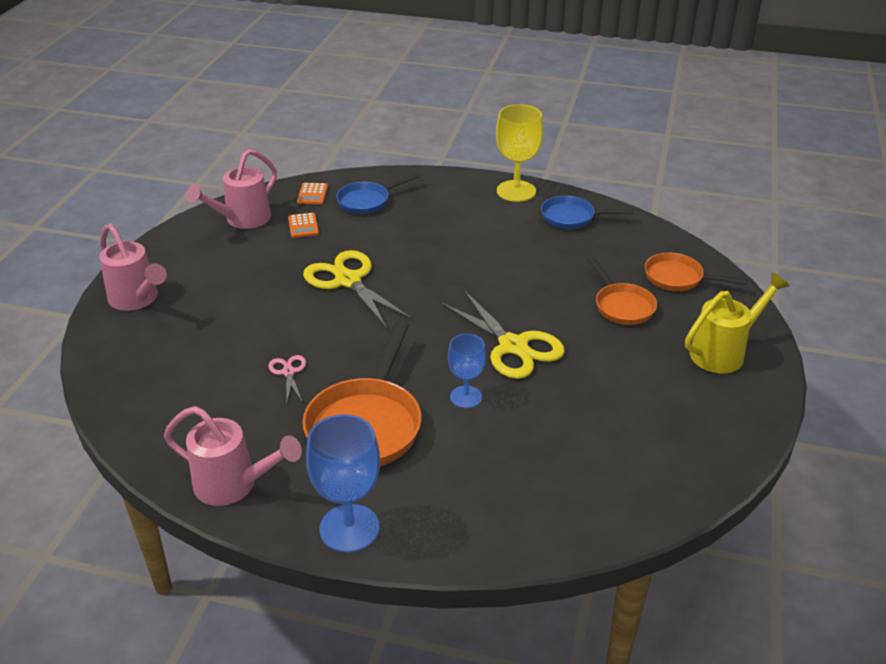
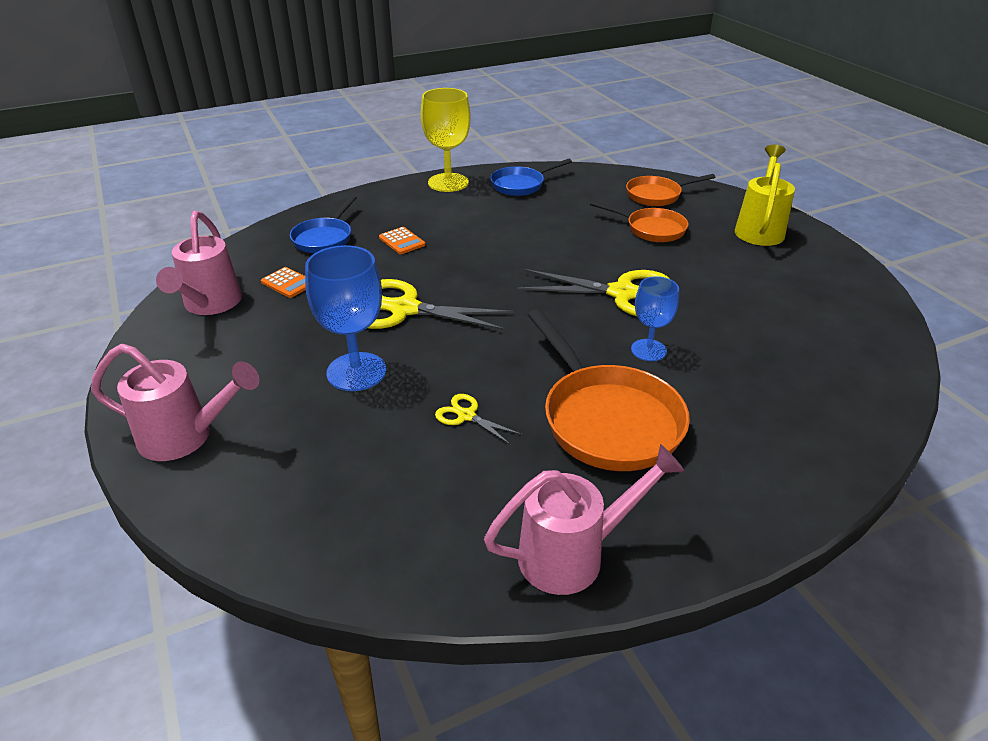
camera: 40 degrees left, 0 degrees up
(288, 372) = (466, 416): pink scissors -> yellow scissors
(312, 194) = (258, 253): orange calculator -> orange calculator (402, 241)
(349, 528) = (732, 518): blue goblet -> blue goblet (356, 372)

